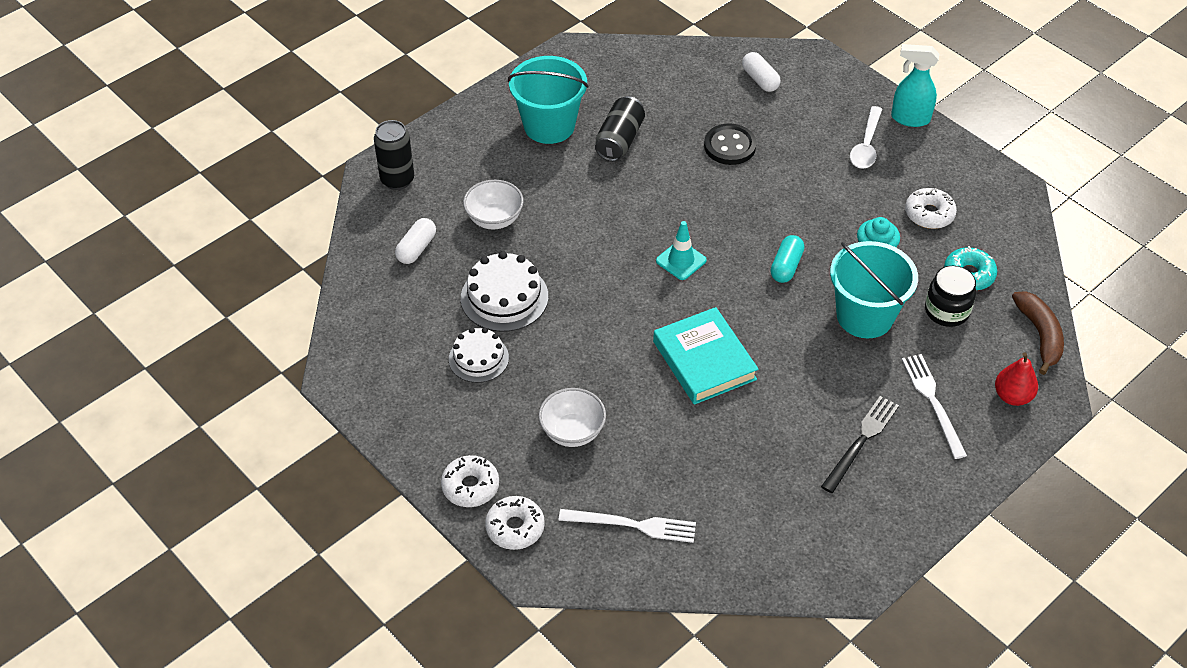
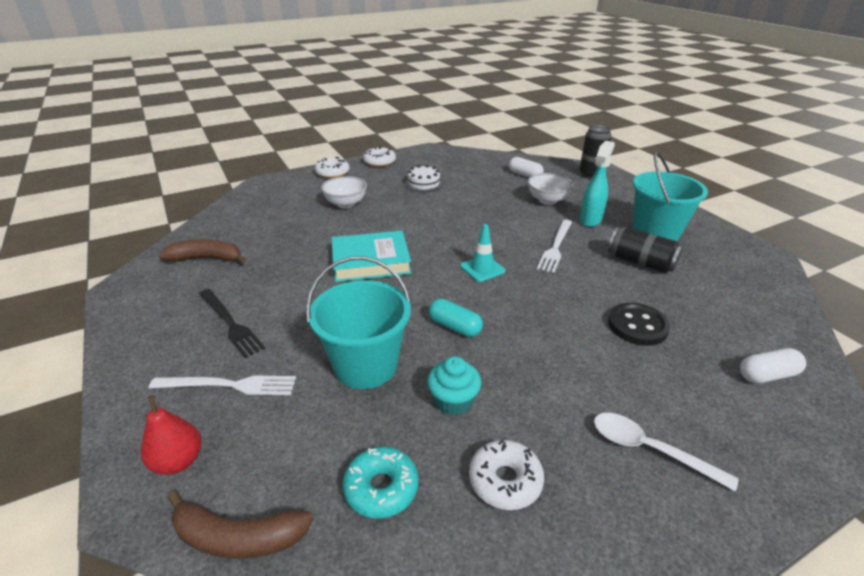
camera: 105 degrees right, 15 degrees down
(504, 297) = (471, 196): white cake -> none
(515, 527) = (294, 181): white donut -> white donut (379, 162)
(632, 525) = (260, 213): white fork -> white fork (556, 247)
(764, 527) = (207, 259): none -> brown banana
(909, 118) = (722, 528): turquoise spray bottle -> turquoise spray bottle (590, 220)
(946, 311) = (335, 440): black jar -> none

